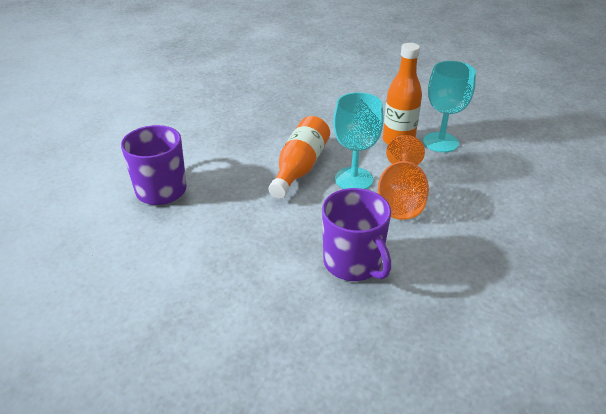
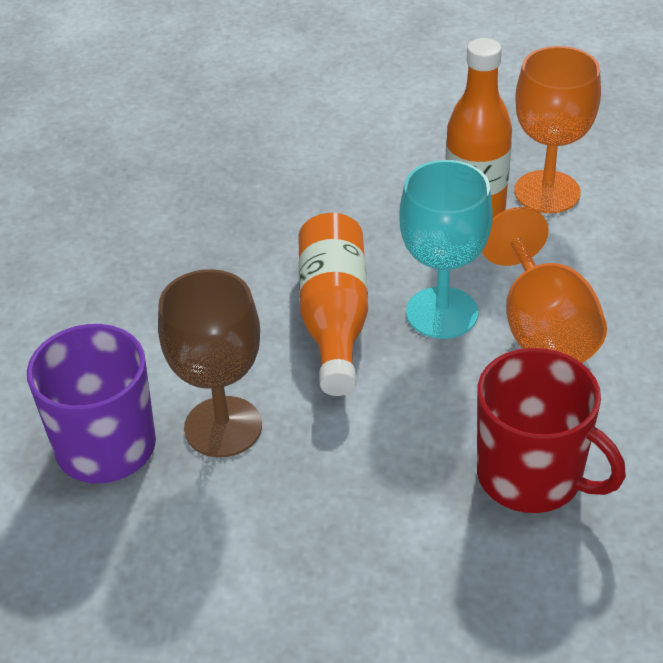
camera: 20 degrees left, 5 degrees up
(218, 197) = (223, 427): none -> brown goblet
(353, 263) = (532, 476): purple mug -> red mug
(440, 142) = (547, 192): turquoise goblet -> orange goblet

